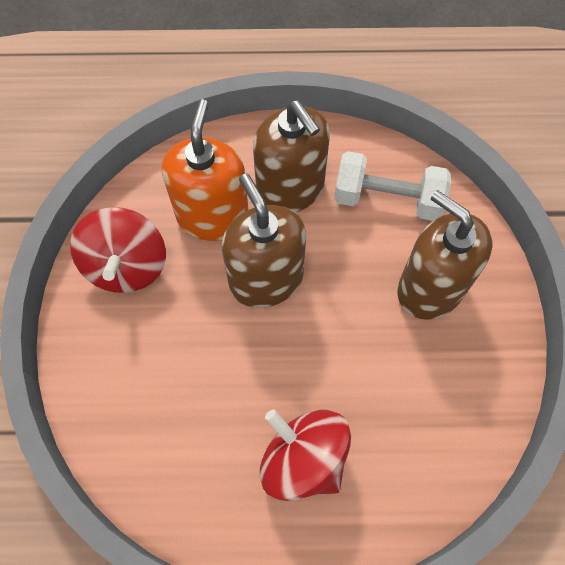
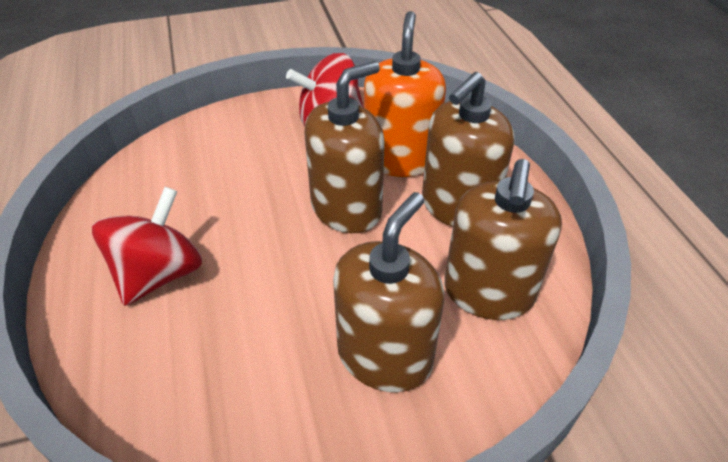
camera: 75 degrees right, 20 degrees down
(212, 216) = (400, 159): orange soap dispenser -> orange soap dispenser turned 75 degrees counterclockwise
(387, 199) = (488, 292): white dumbbell -> brown soap dispenser

